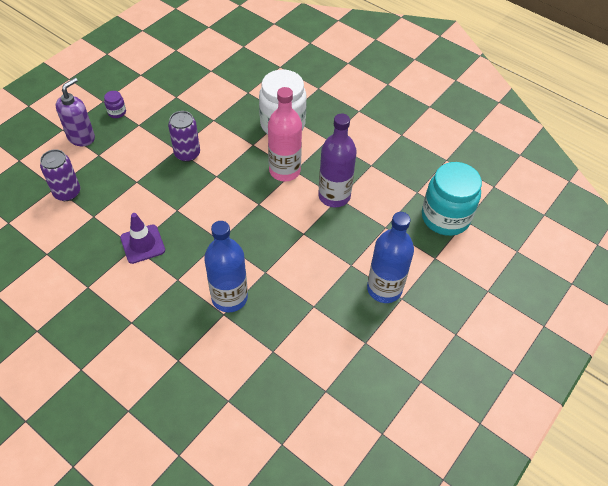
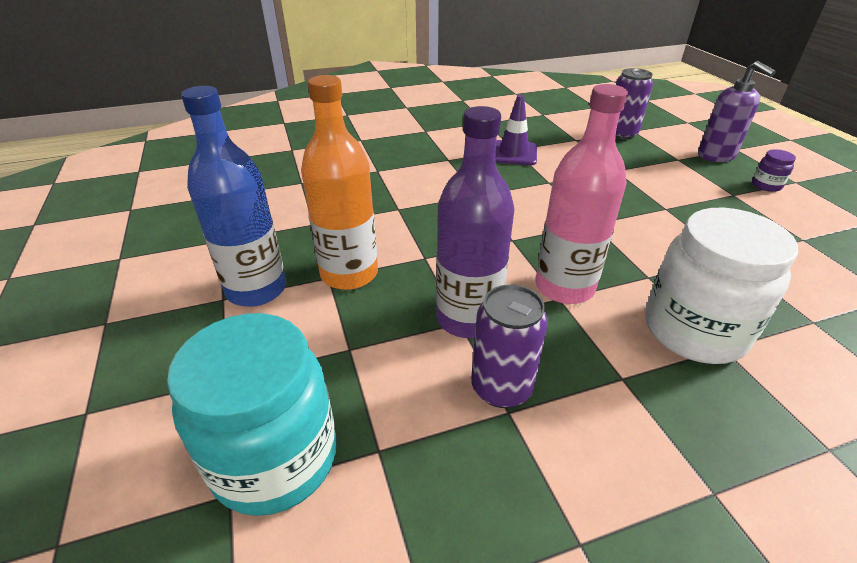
camera: 125 degrees right, 15 degrees down
(187, 154) = (652, 213): purple can -> purple can (501, 388)
(229, 298) = (392, 178): blue bottle -> none
(341, 257) = (349, 274): none -> orange bottle

